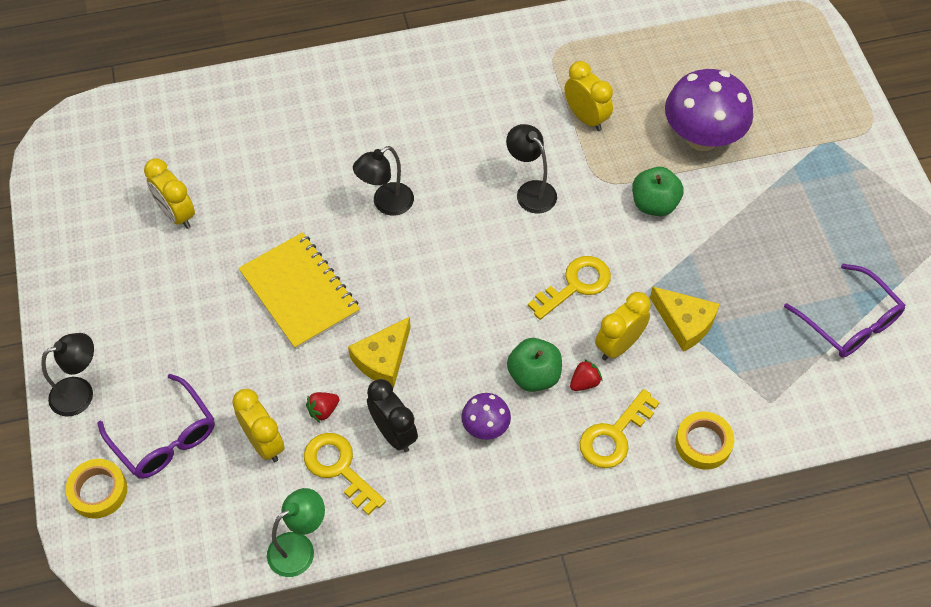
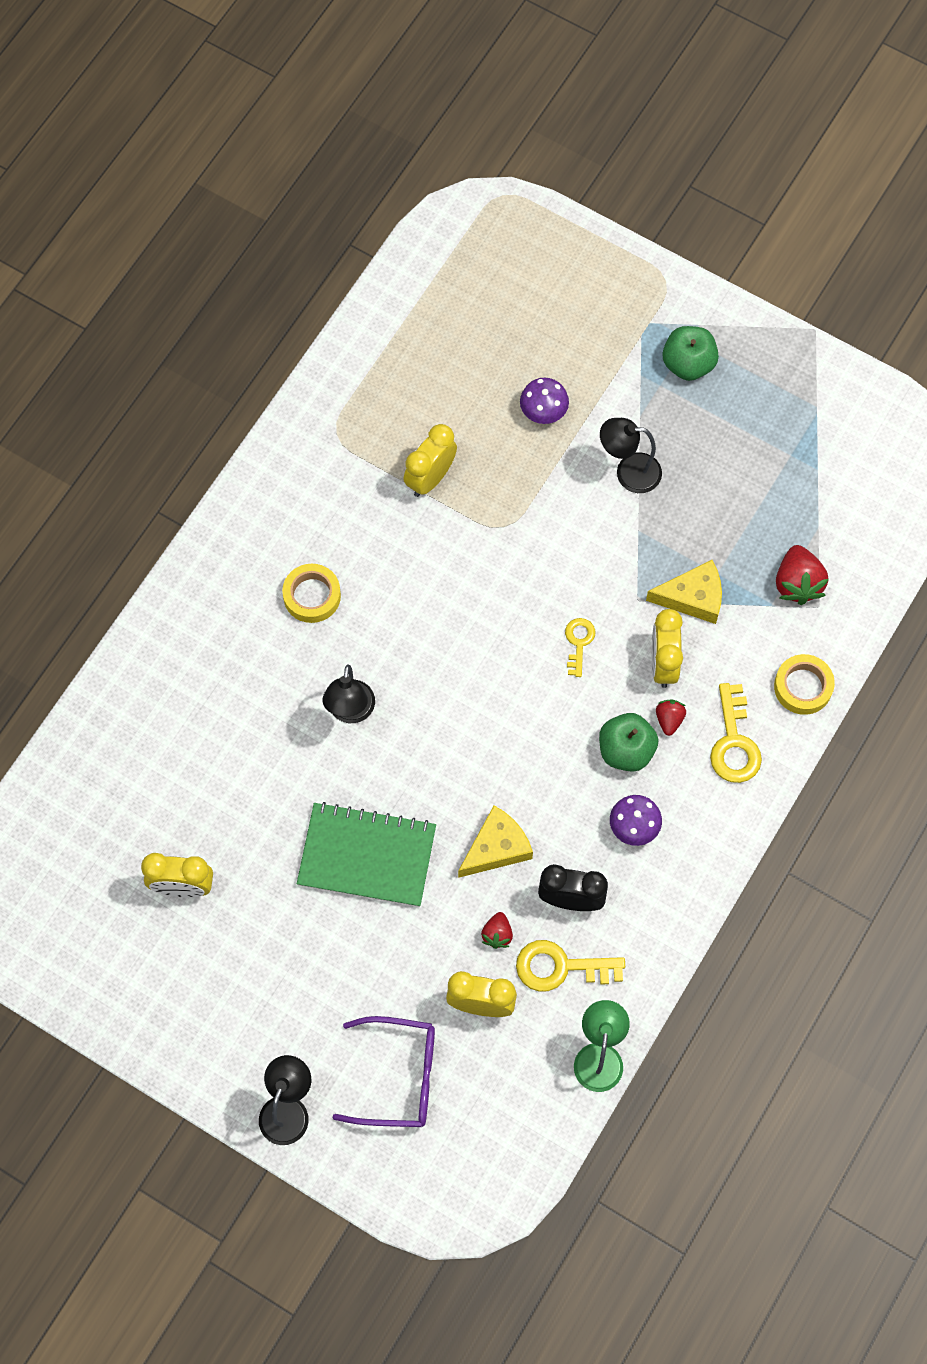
camera: 45 degrees left, 10 degrees up
(98, 491) = (397, 1168): yellow tape -> yellow tape (312, 596)
(299, 292) = (367, 856): yellow notebook -> green notebook
(383, 359) = (496, 848): yellow cheese -> yellow cheese turned 120 degrees counterclockwise
(530, 191) = (456, 590): black lamp -> black lamp (628, 472)
(575, 285) = (579, 642): yellow key -> yellow key, size x0.61
(586, 118) = (430, 478): yellow clock -> yellow clock turned 60 degrees counterclockwise
(654, 204) = (567, 511): green apple -> green apple (688, 364)
(702, 137) = (543, 412): purple mushroom -> purple mushroom, size x0.50
(770, 375) = (797, 583): none -> red strawberry
(850, 322) = (812, 482): purple glasses -> none

